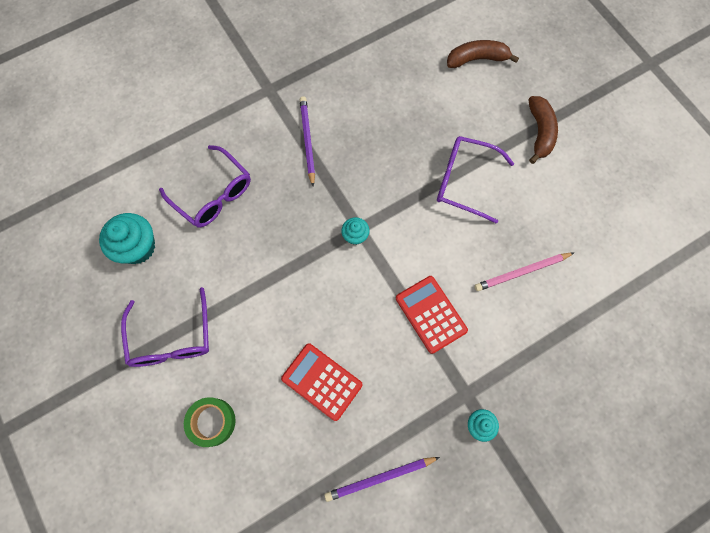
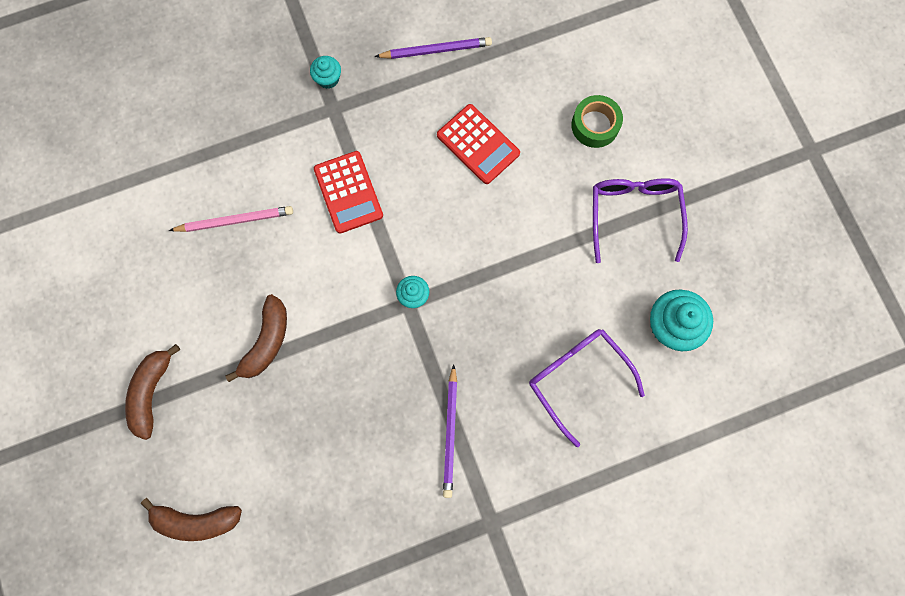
camera: 170 degrees left, 5 degrees up
(464, 181) = (267, 342): purple glasses -> brown banana

